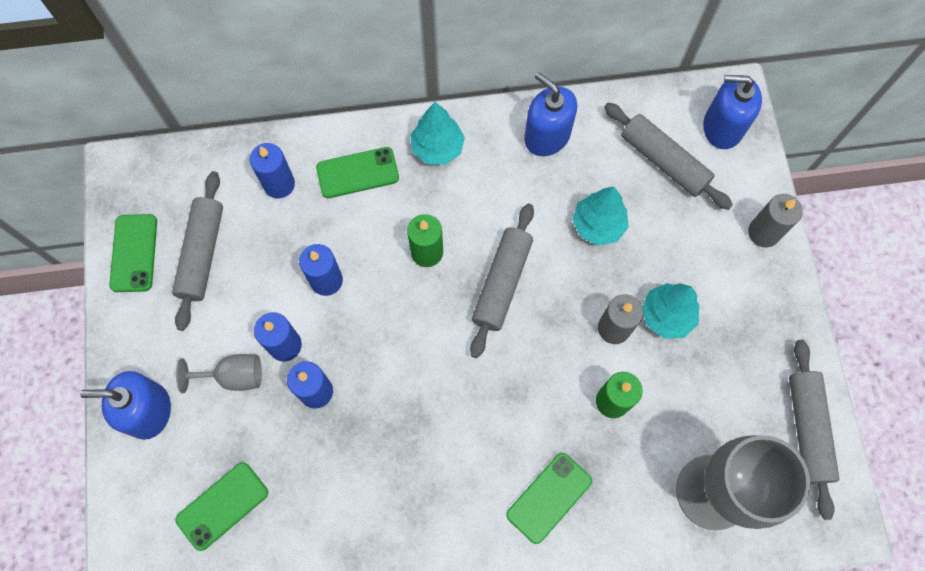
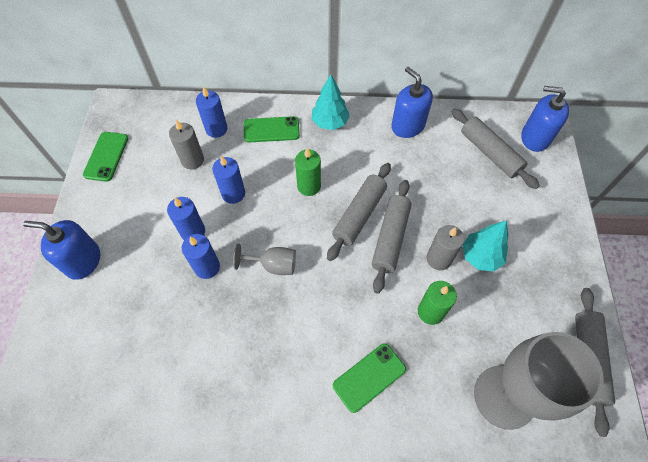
camera: 10 degrees right, 10 degrees down
(202, 254) = (152, 164): grey rolling pin -> grey rolling pin (390, 238)
(222, 506) = (115, 338): green phone -> none
(233, 376) = (150, 247): grey goblet -> grey goblet (273, 265)
(598, 225) = (436, 187): turquoise tree -> none
(763, 233) = (560, 210): grey candle -> grey candle (192, 160)

